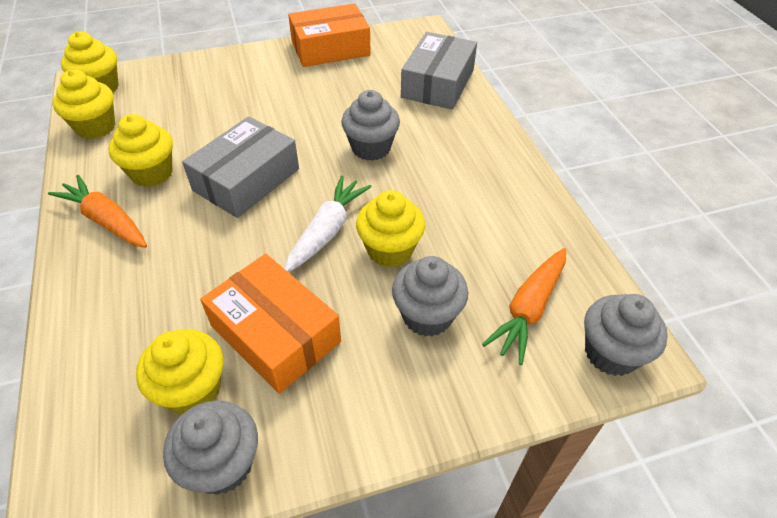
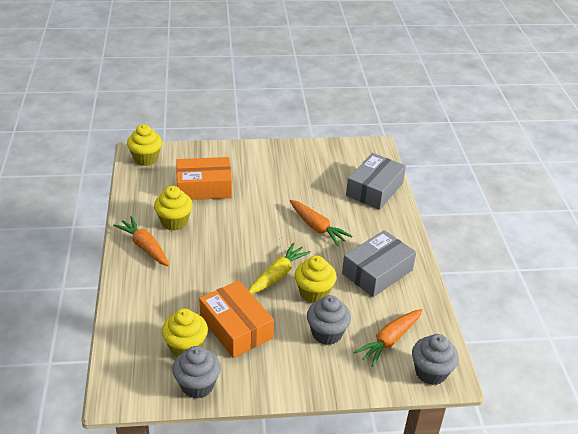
camera: 10 degrees right, 10 degrees down
(96, 127) = (141, 186): yellow cupcake -> none
(246, 179) = (232, 235): grey box -> grey box (377, 272)
(327, 231) = (277, 275): white carrot -> yellow carrot
(330, 48) = (305, 152): orange box -> orange box (204, 187)
(371, 148) = (317, 227): grey cupcake -> orange carrot

